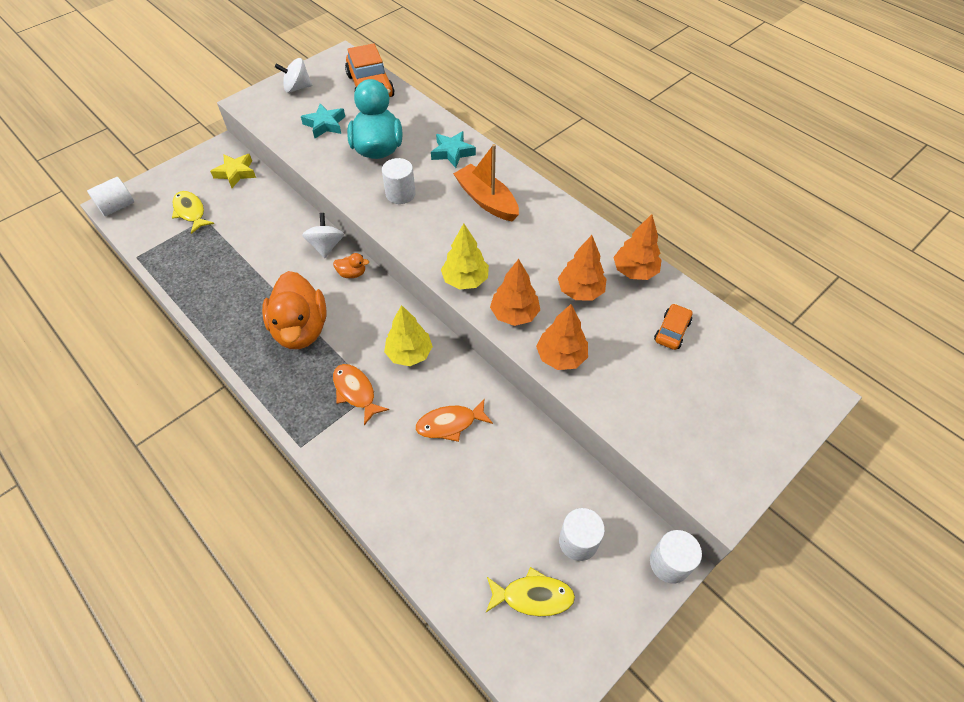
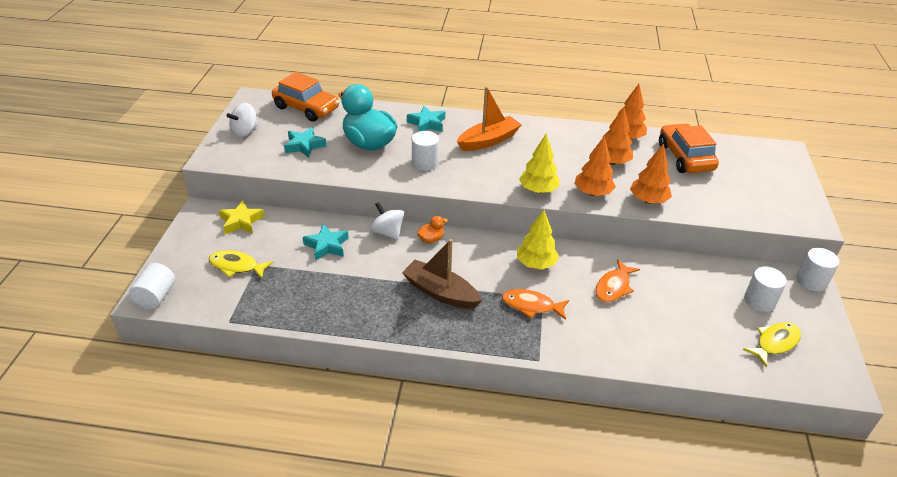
camera: 40 degrees left, 15 degrees down
(268, 231) = (327, 246): none -> turquoise star
(301, 329) = (440, 292): orange duck -> brown boat
(486, 200) = (488, 140): orange boat -> orange boat turned 135 degrees clockwise
(671, 331) = (685, 157): orange car -> orange car, size x1.87

